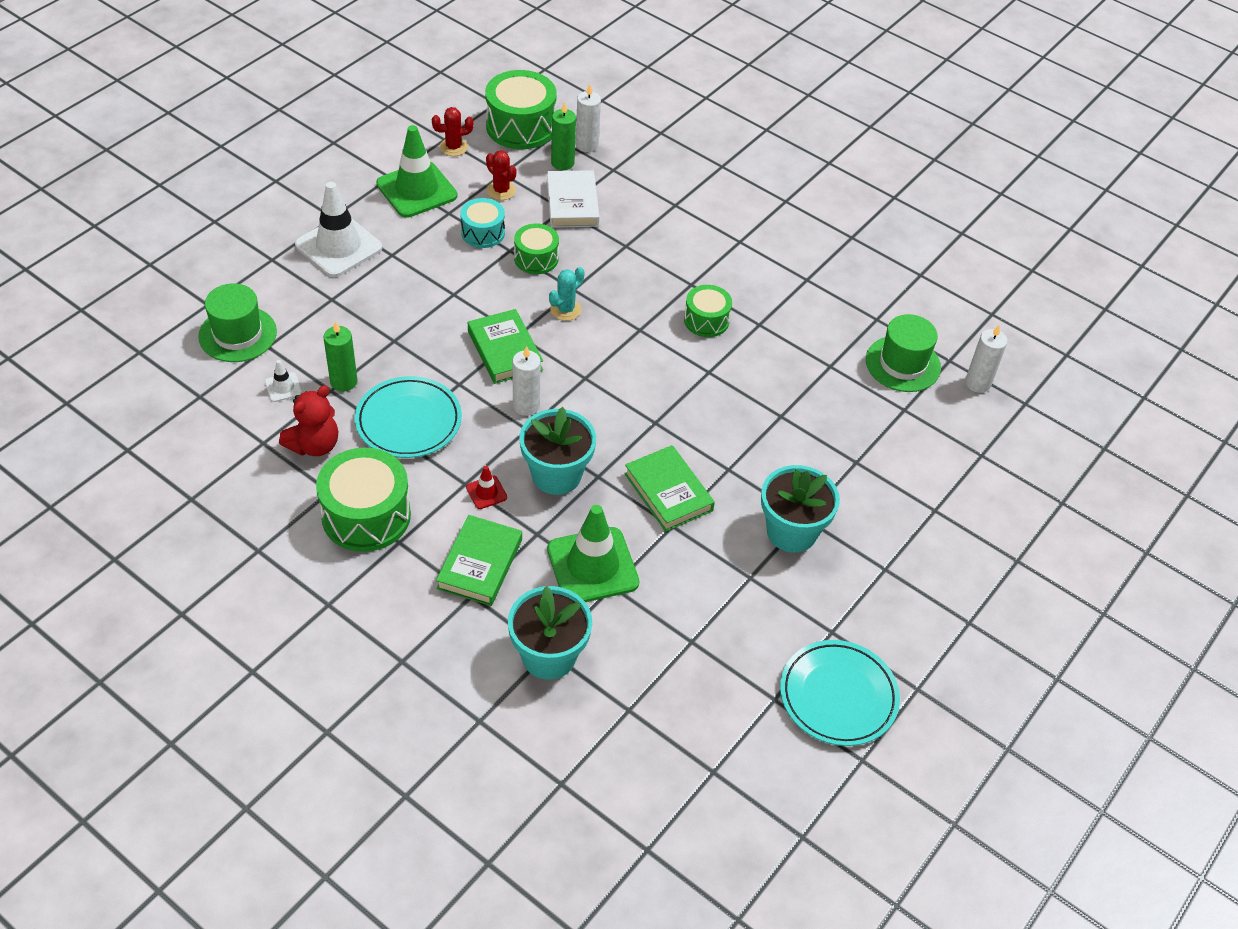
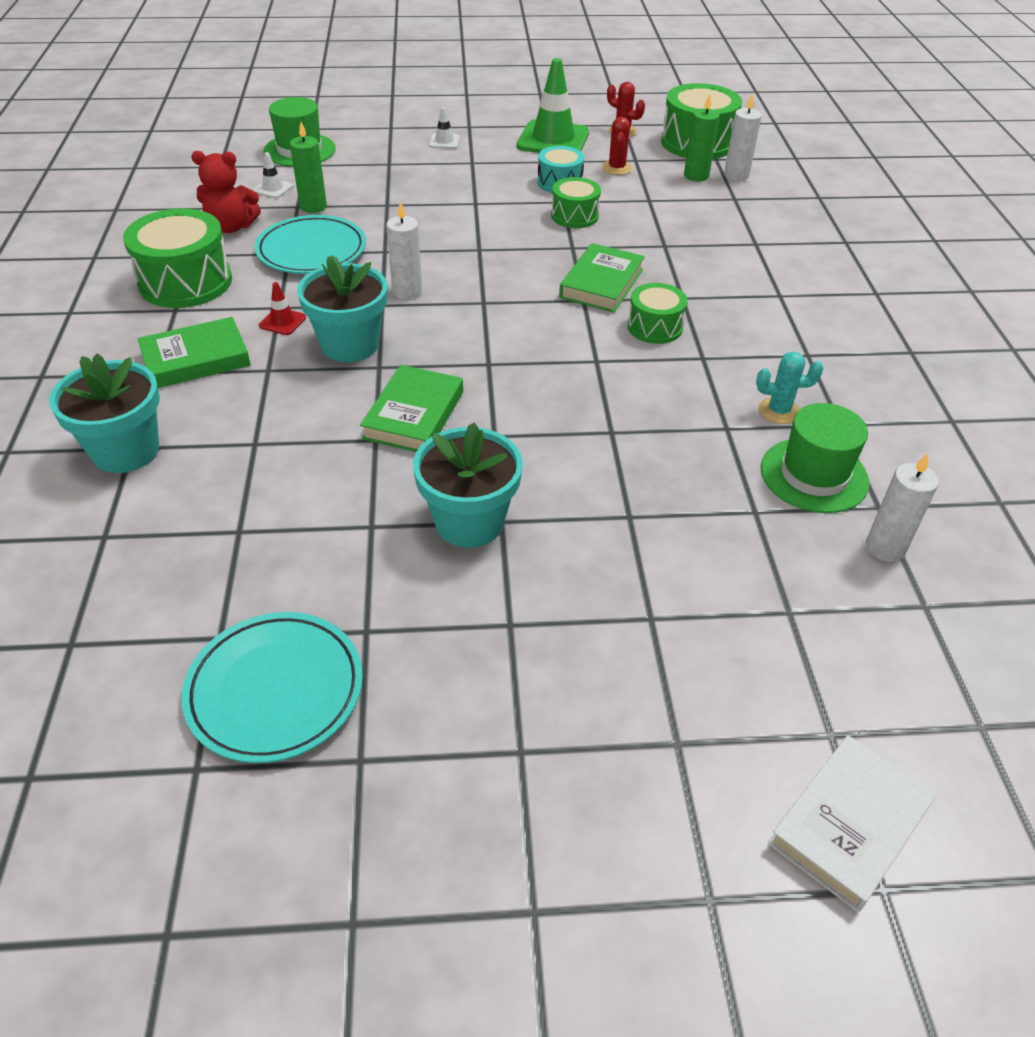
camera: 50 degrees right, 5 degrees down
(338, 246) = (444, 141): white traffic cone -> white traffic cone, size x0.44
(505, 350) = (452, 252): green book -> green book (601, 283)
(565, 310) = (543, 255): turquoise cactus -> turquoise cactus (779, 411)
(572, 203) = (662, 201): white book -> white book (849, 825)
(592, 566) = (266, 419): green traffic cone -> none

